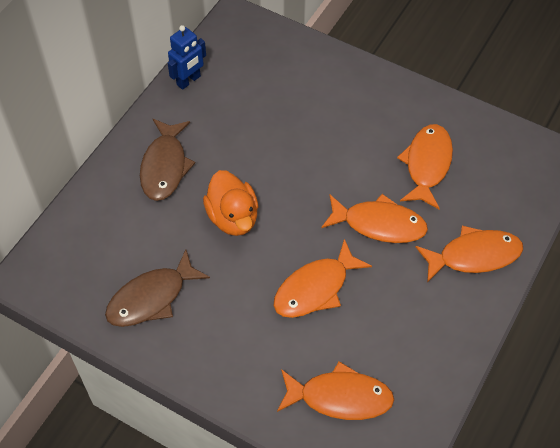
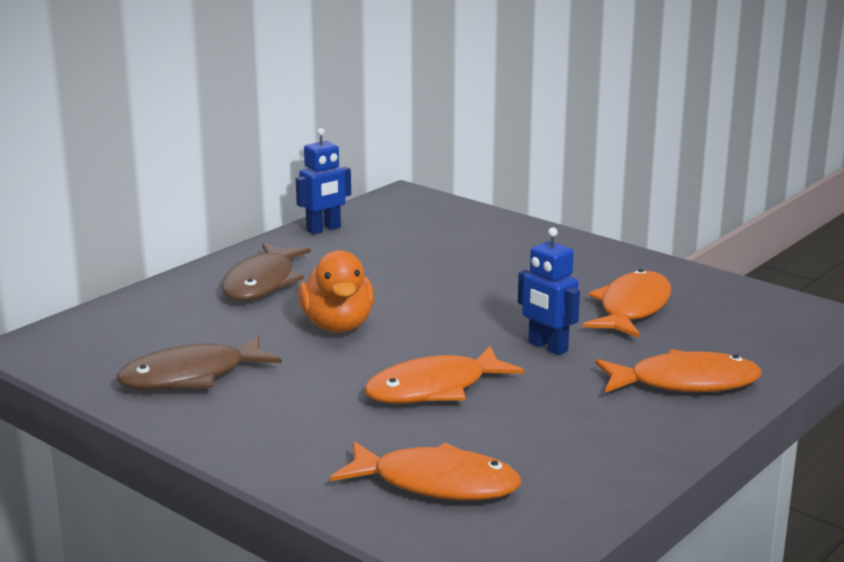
camera: 10 degrees right, 35 degrees down
(379, 224) = (547, 347): orange fish -> blue robot

